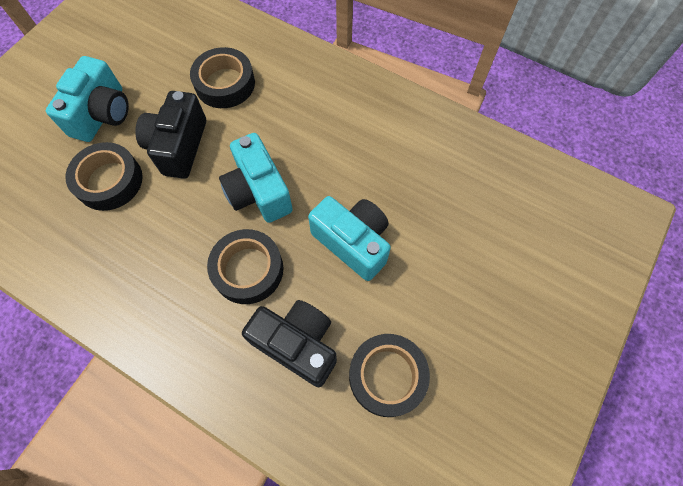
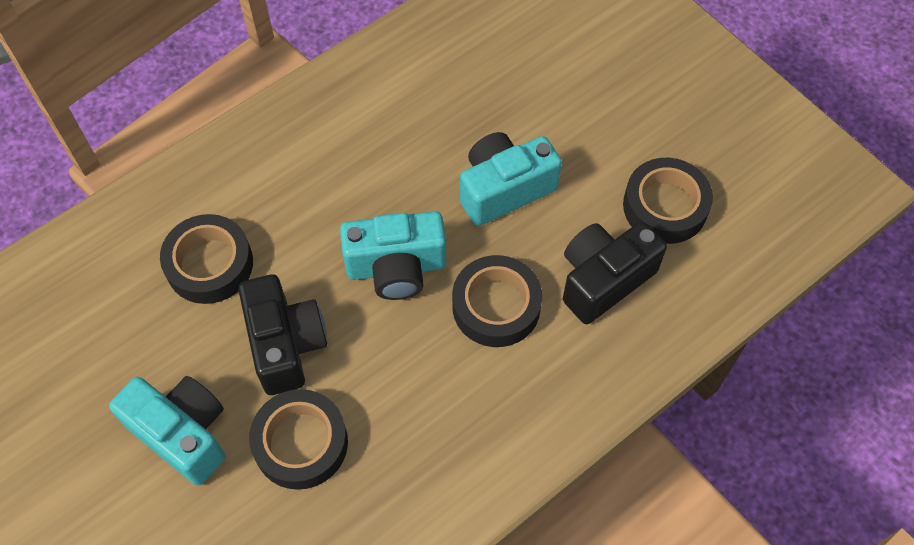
camera: 70 degrees left, 5 degrees down
(179, 146) = (285, 344): black camera -> black camera turned 135 degrees counterclockwise

